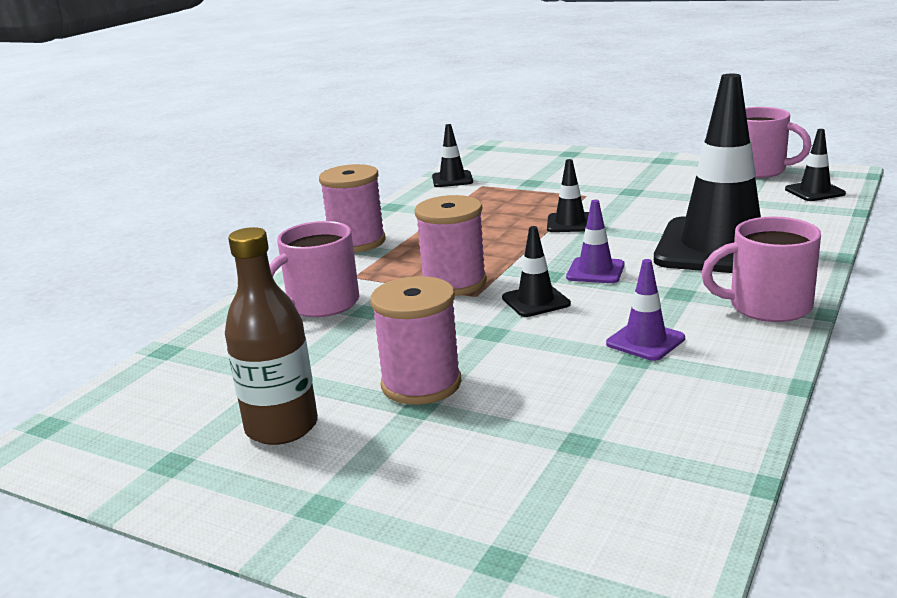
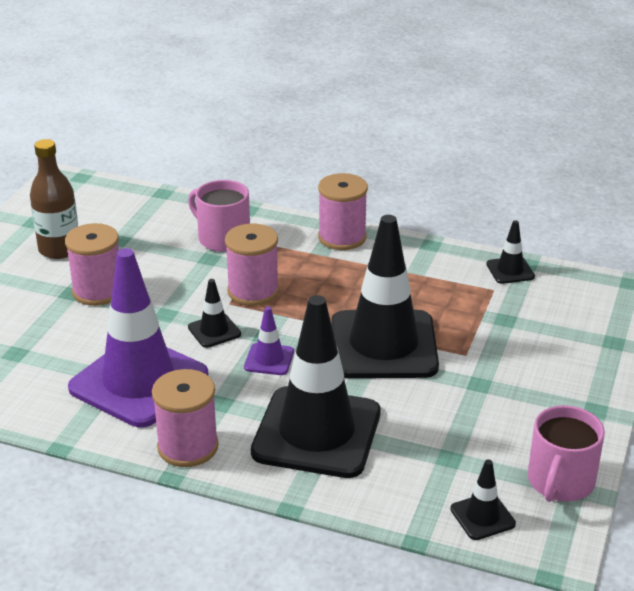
camera: 80 degrees right, 10 degrees up
(570, 223) = (383, 345): black traffic cone -> black traffic cone, size x2.37
(645, 341) = (139, 382): purple traffic cone -> purple traffic cone, size x2.37
(767, 306) = (188, 447): pink mug -> pink spool

